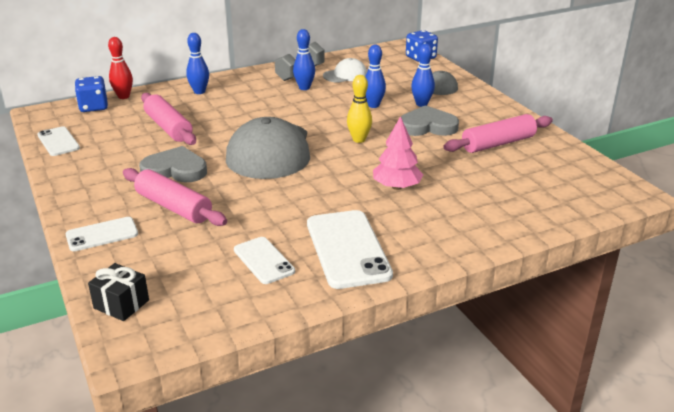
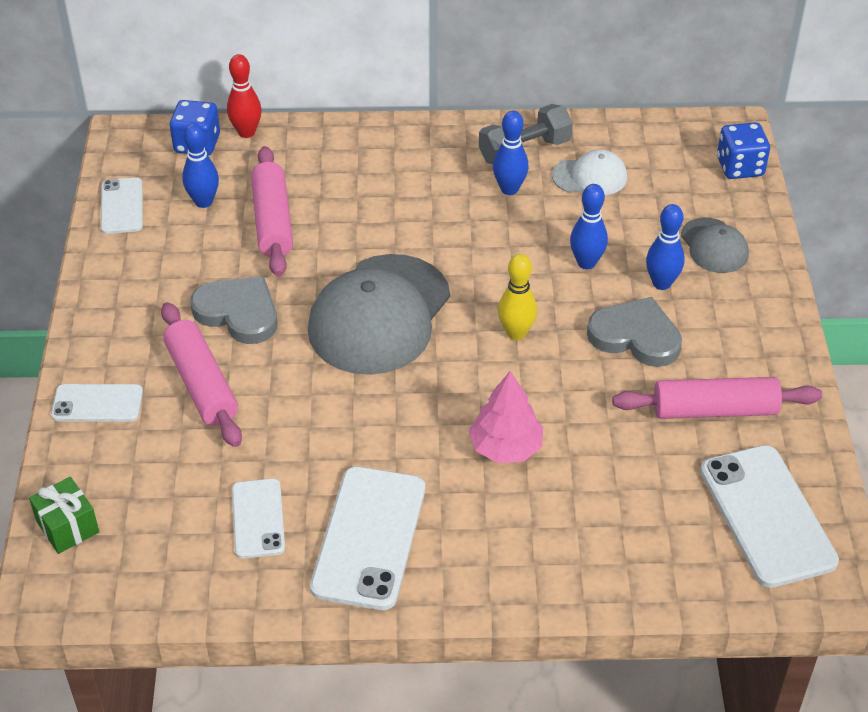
camera: 25 degrees right, 15 degrees up
(121, 304) = (68, 527): black gift -> green gift
(199, 92) = (354, 153): blue bowling pin -> blue bowling pin (203, 202)
(569, 177) = (767, 516): none -> white phone

